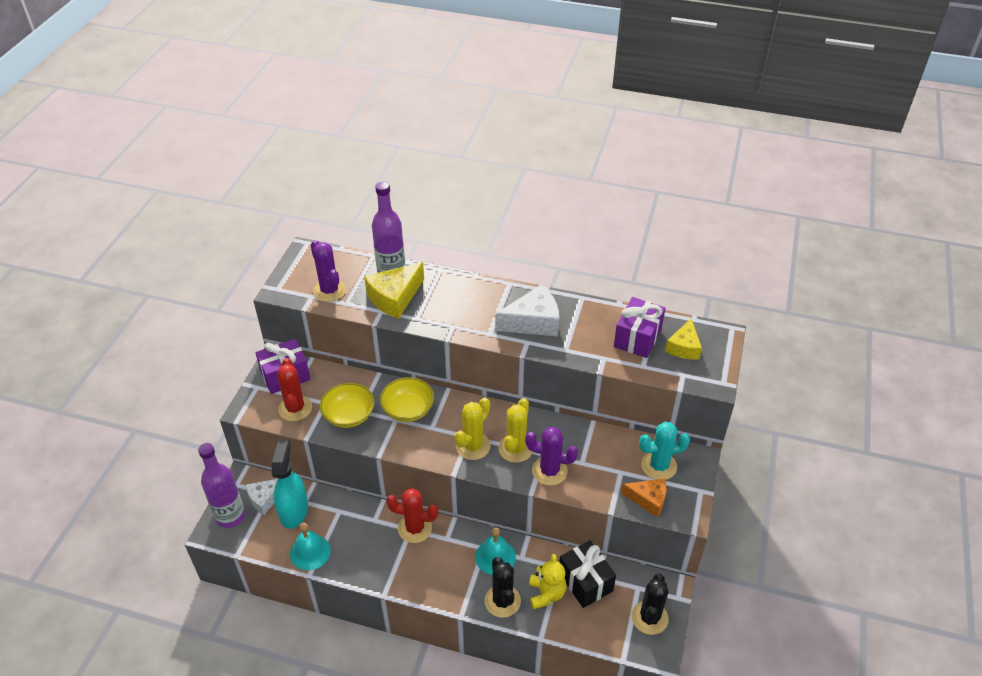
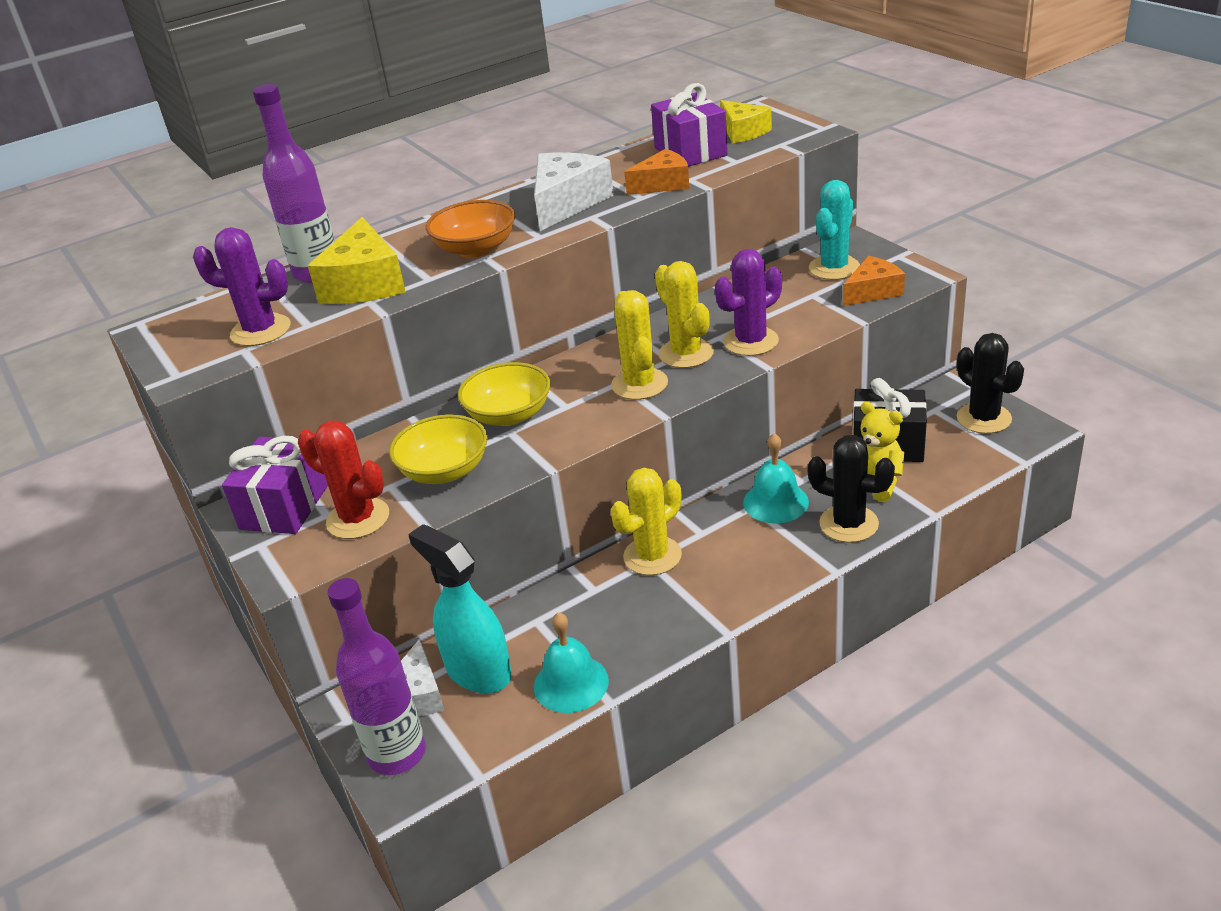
camera: 45 degrees left, 10 degrees down
(415, 528) = (652, 556): red cactus -> yellow cactus
(458, 317) = (475, 249): none -> orange bowl
(587, 350) = (663, 184): none -> orange cheese

